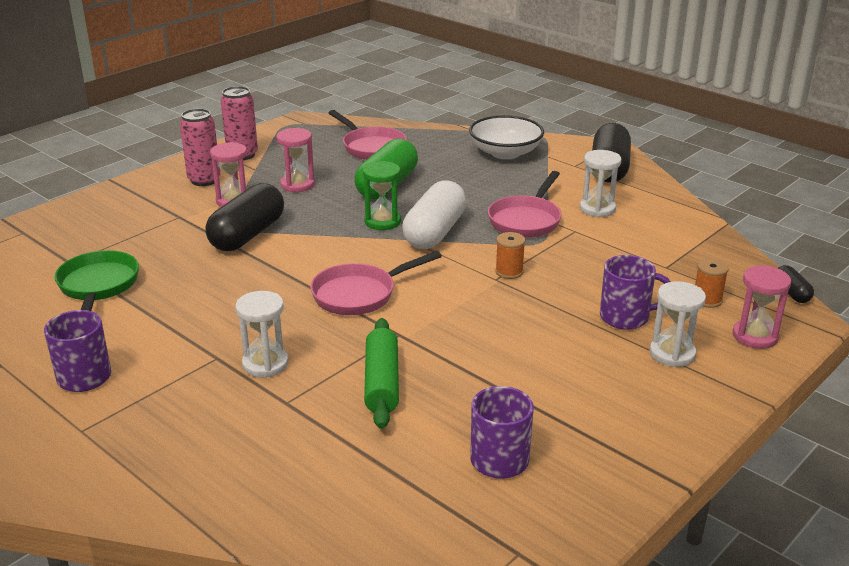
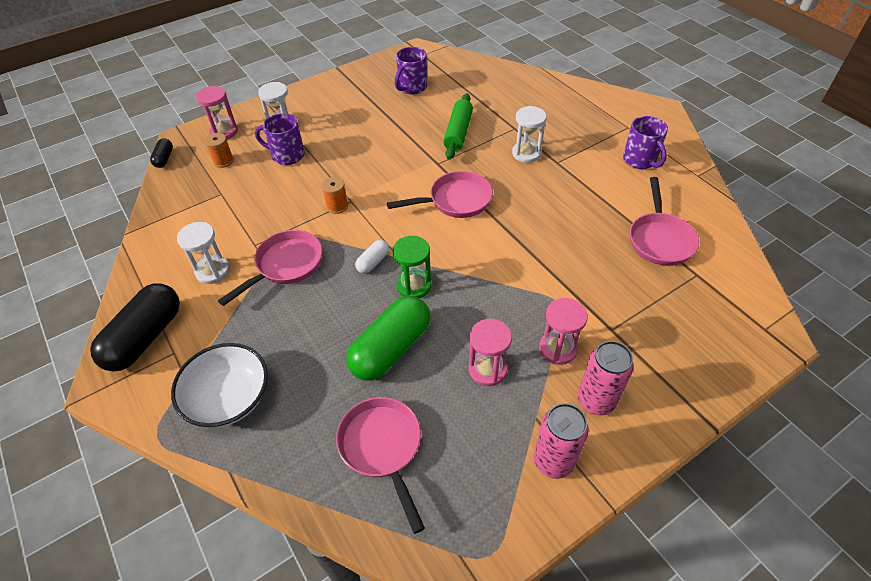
camera: 165 degrees left, 20 degrees up
(98, 287) = (660, 239): green pan -> pink pan
(247, 235) = (541, 287): black capsule -> none
(434, 232) = (373, 262): white capsule -> white capsule, size x0.47

